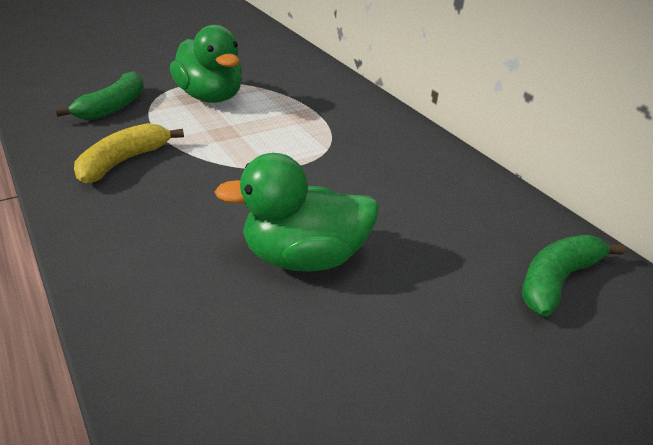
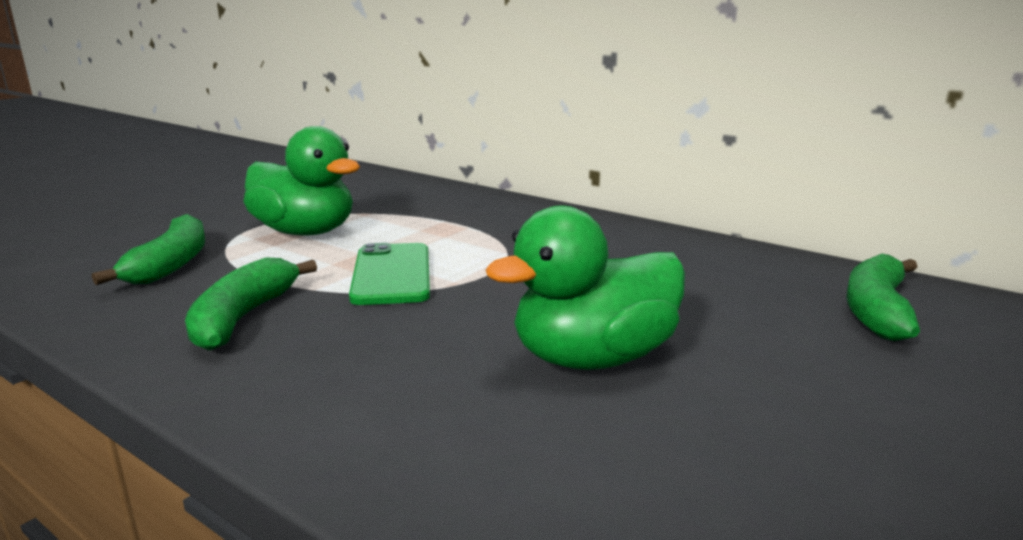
camera: 20 degrees left, 15 degrees down
(123, 161) = (243, 317): yellow banana -> green banana
(235, 149) = (391, 274): none -> green phone

